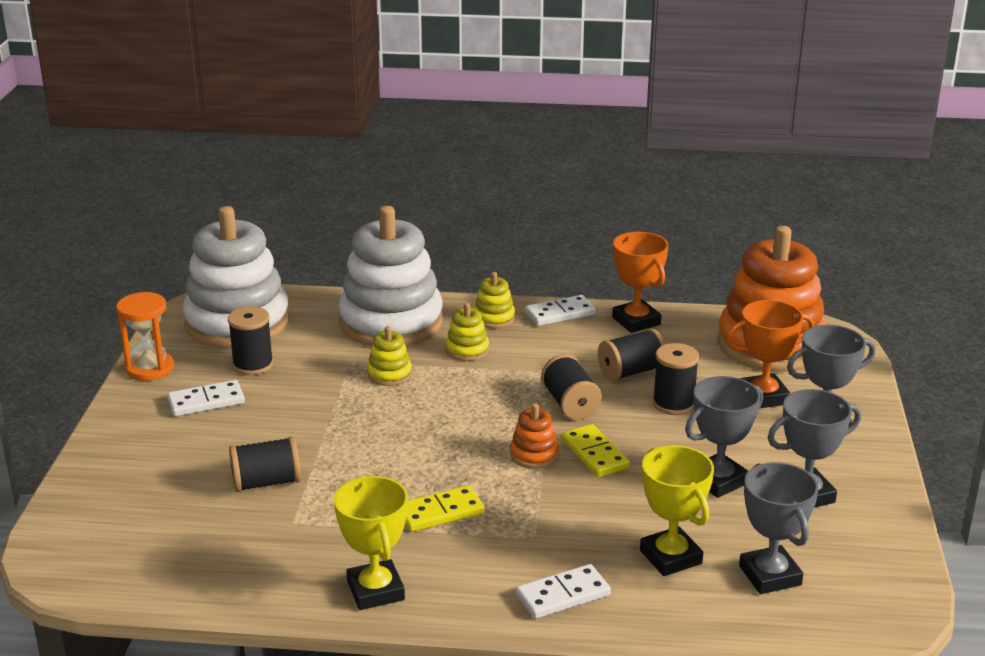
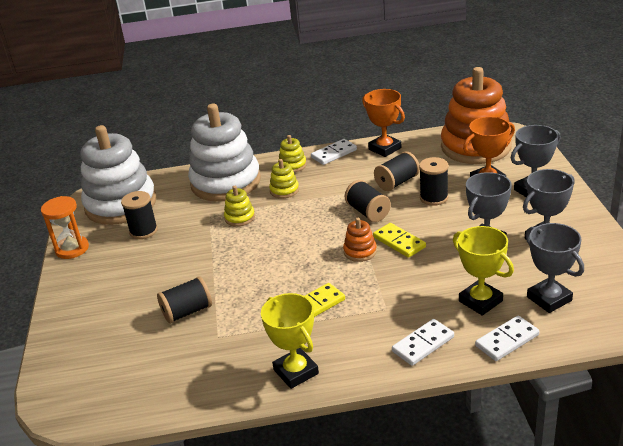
camera: 10 degrees left, 5 degrees up
(206, 401) = (121, 263): white domino -> white domino (507, 340)

